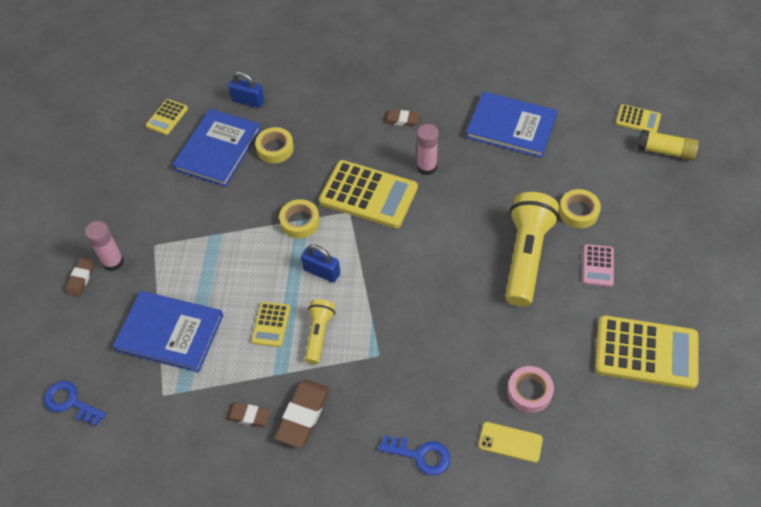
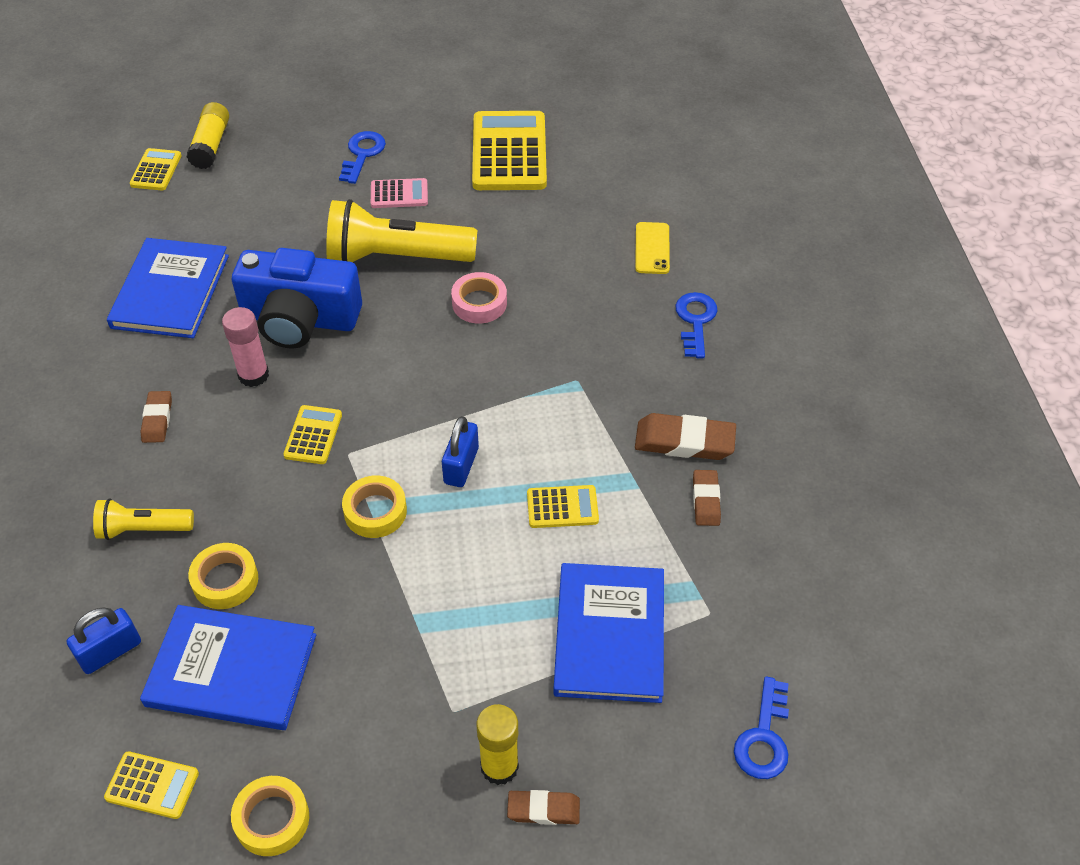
camera: 105 degrees left, 5 degrees down
(113, 262) = (499, 766): pink glue stick -> yellow glue stick
(248, 101) = (110, 651): blue padlock -> blue padlock turned 45 degrees clockwise
(319, 334) = (563, 448): yellow flashlight -> yellow flashlight (143, 529)
(368, 195) = (313, 435): yellow calculator -> yellow calculator, size x0.49
(472, 194) = (300, 319): none -> blue camera
(529, 391) = (585, 238): pink tape -> pink tape (479, 303)
(578, 212) = (318, 215): yellow tape -> yellow tape (272, 819)
(649, 246) = (362, 154): none -> blue key

